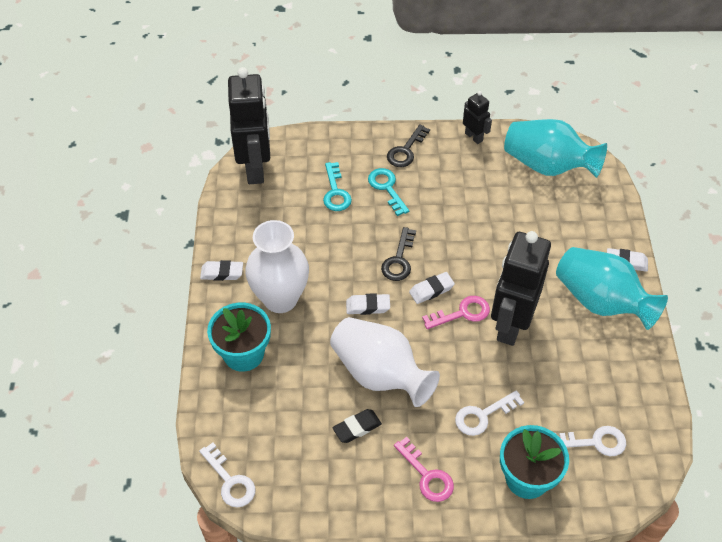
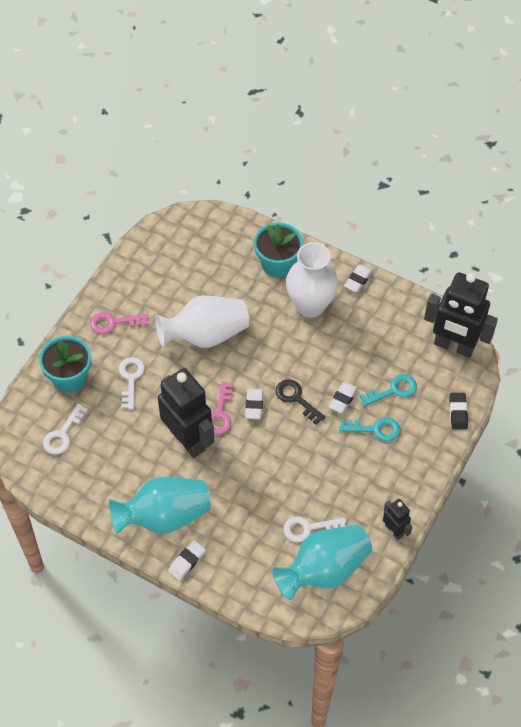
camera: 120 degrees right, 5 degrees up
(230, 481) = (187, 219): white key -> white key (308, 528)
(336, 192) = (393, 390): turquoise key -> turquoise key turned 135 degrees clockwise
(357, 428) = (175, 301): black eraser -> black eraser (458, 412)
(368, 306) = (267, 356): white eraser -> white eraser (343, 399)
(406, 150) = (409, 466): black key -> none
(474, 137) = (394, 530): black robot -> black robot turned 120 degrees counterclockwise

